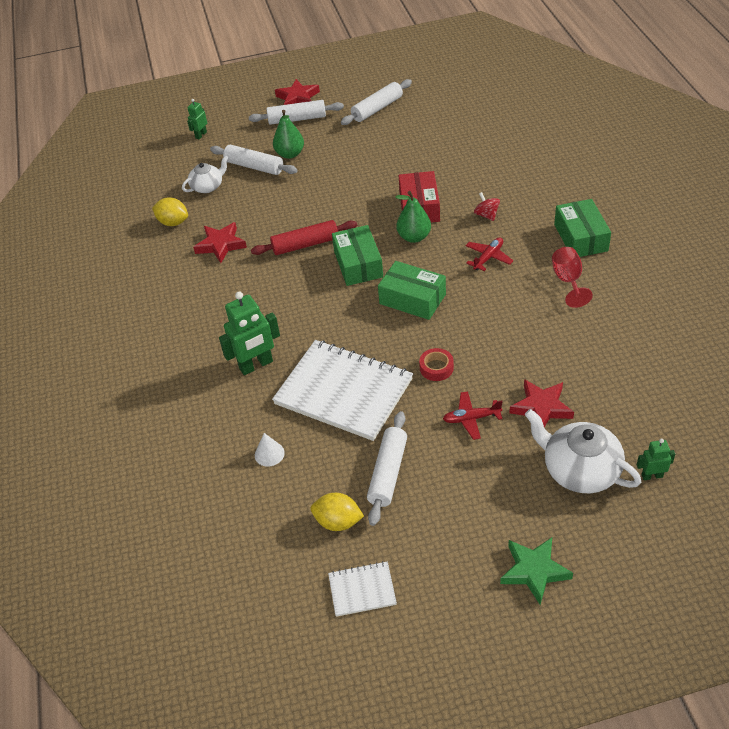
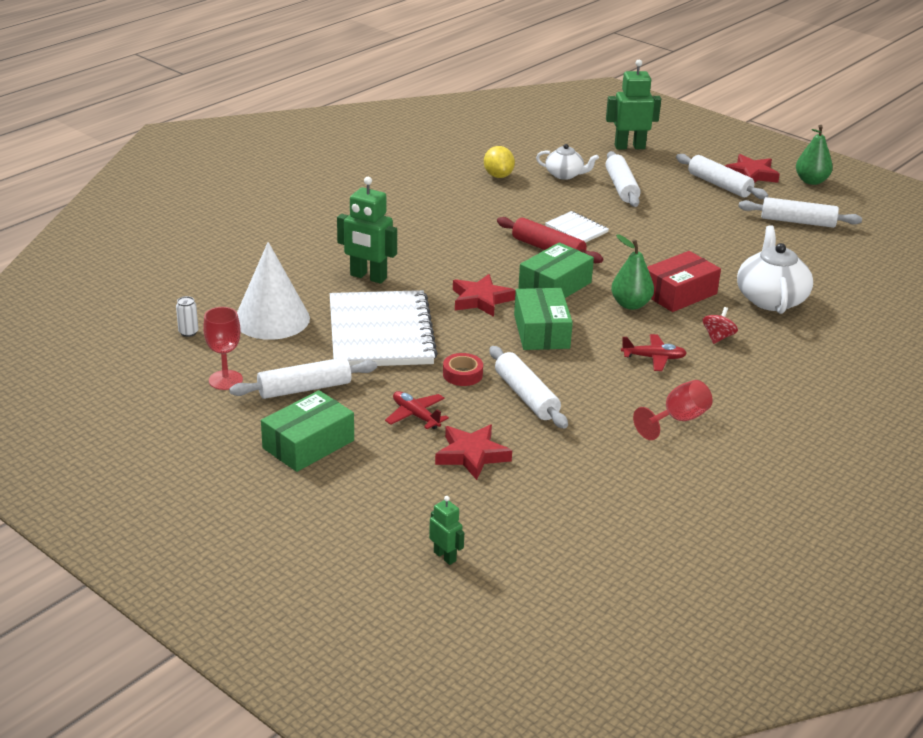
camera: 50 degrees right, 15 degrees down
(201, 135) = (629, 147): green robot -> green robot, size x1.89
(221, 245) = (497, 208): red star -> red star (481, 300)
(244, 521) = (188, 332): none -> white can
(269, 454) = (272, 319): white cone -> white cone, size x2.36
(290, 154) = (663, 199): green pear -> green pear (811, 181)
(338, 522) = (225, 380): yellow lemon -> red goblet
(362, 590) = (161, 417): white notebook -> white notebook (576, 229)
(488, 345) = (526, 396): none -> white rolling pin
(534, 571) = (256, 511): green star -> none
(579, 470) = (409, 504): white teapot -> white teapot (770, 299)
(580, 237) = (758, 409): green box -> green box (308, 444)

